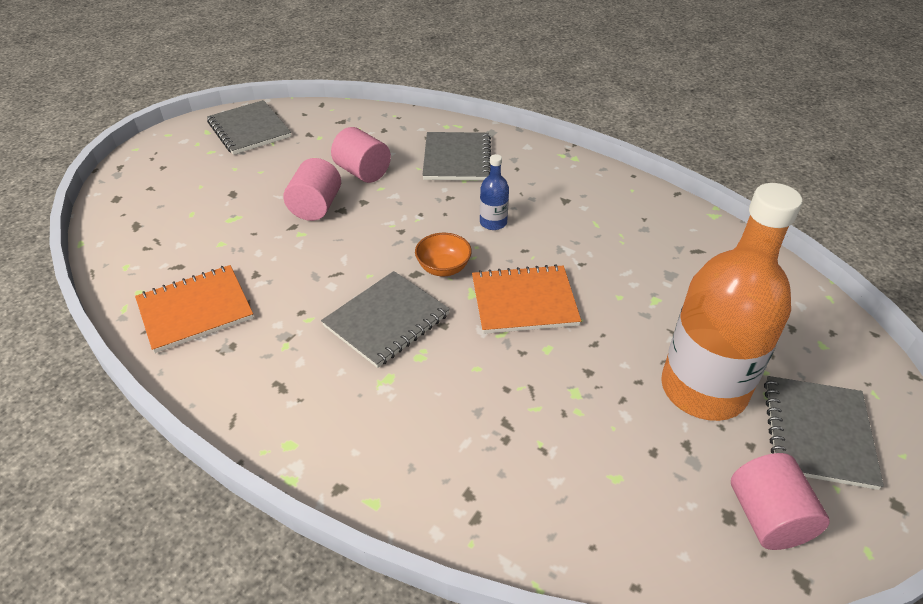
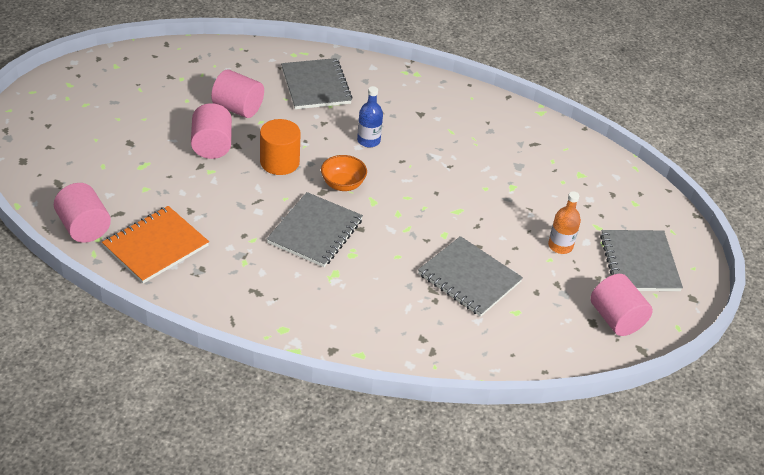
camera: 20 degrees left, 0 degrees up
(132, 277) = (84, 227): none -> pink cylinder
(249, 129) = (110, 78): grey notebook -> grey notebook (469, 278)
(381, 233) = (279, 162): none -> orange cylinder
(524, 301) = (415, 202): orange notebook -> none
(703, 389) = (560, 246): orange bottle -> orange bottle, size x0.41

